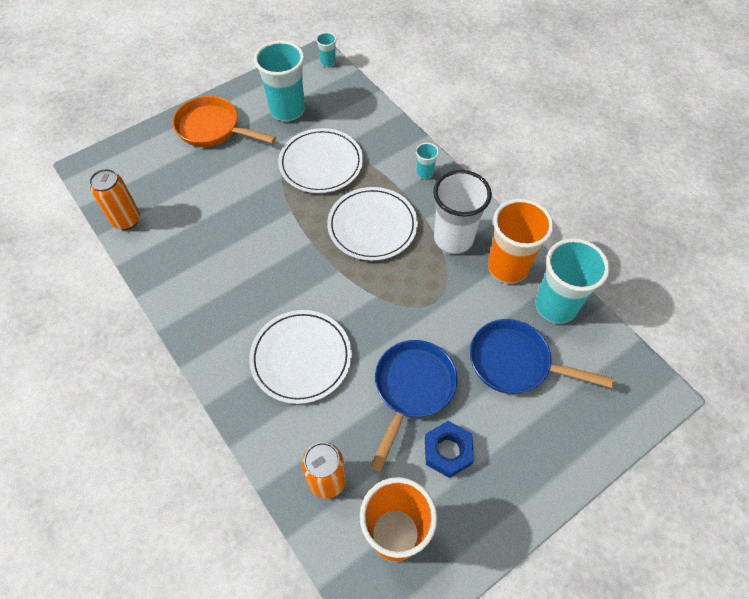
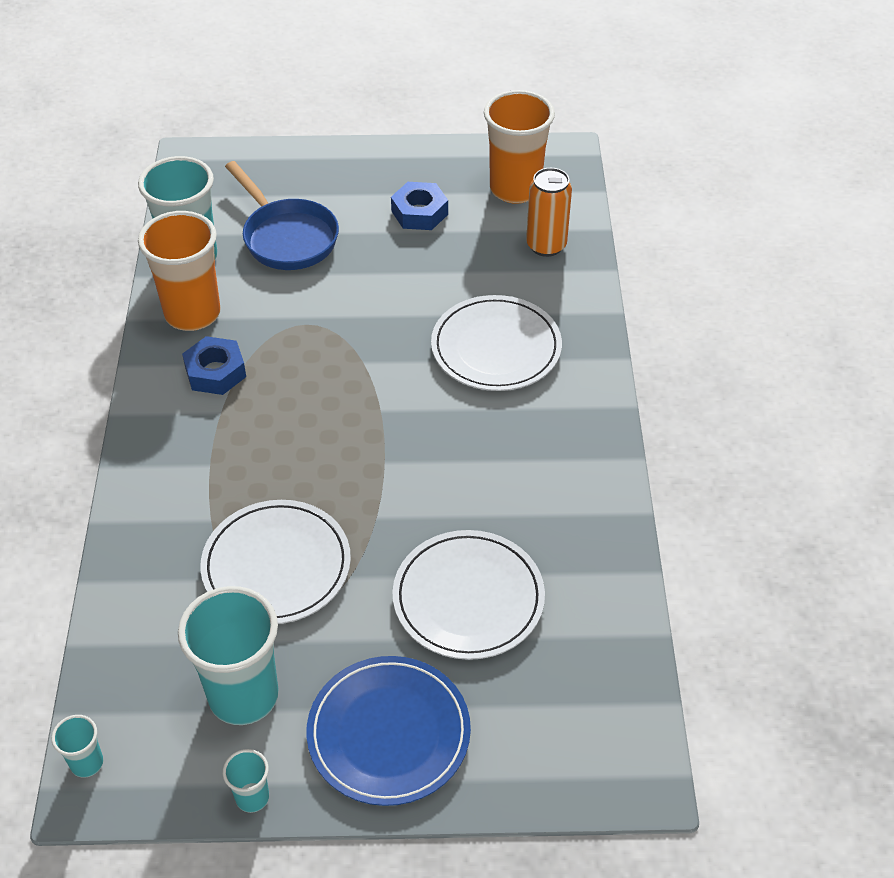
camera: 145 degrees left, 10 degrees down
(126, 220) = (616, 635): orange can -> none
(213, 129) = (388, 733): orange pan -> blue plate
(372, 226) = (292, 439): white plate -> white plate (468, 598)
(412, 389) = (407, 267): blue pan -> none
(425, 173) = (156, 469): turquoise cup -> turquoise cup (252, 797)
(453, 239) = (215, 372): white cup -> blue nut

